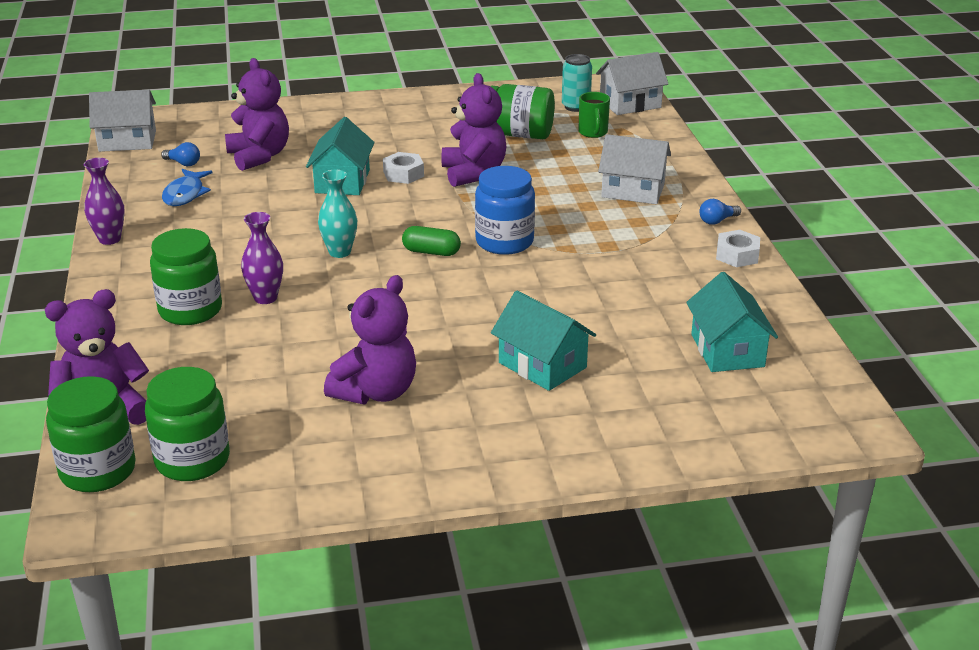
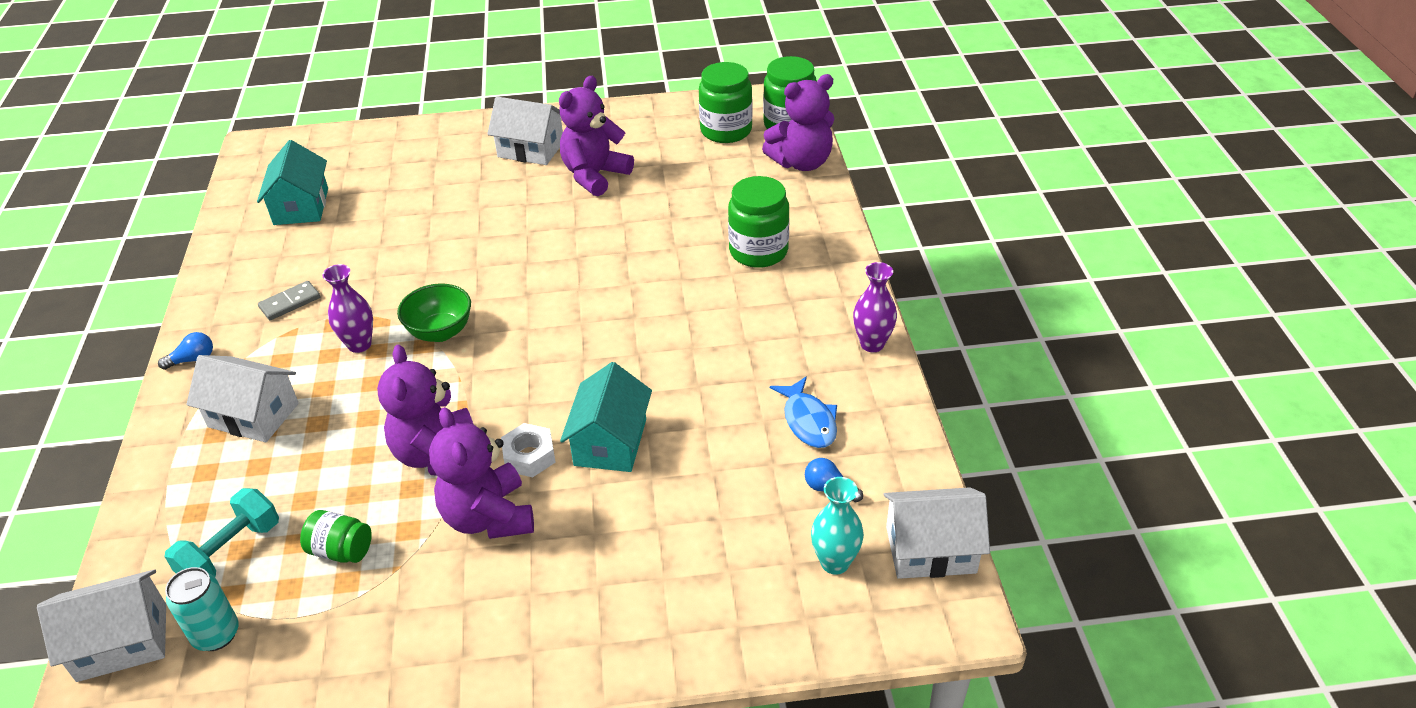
camera: 175 degrees left, 10 degrees up
(185, 194) = (808, 421): blue fish -> blue fish turned 150 degrees clockwise
(259, 156) = (725, 503): purple teddy bear -> purple teddy bear (488, 517)
(265, 298) = (690, 264): purple vase -> purple vase (359, 344)
(339, 252) = (618, 320): turquoise vase -> turquoise vase (835, 563)
(431, 252) = (521, 319): green capsule -> none
(468, 428) = (531, 149): none -> white house
(504, 242) = (440, 332): blue jar -> green bowl
(519, 134) = (341, 550): green jar -> green jar, size x0.59
(542, 365) = (458, 195): turquoise house -> none
(593, 133) = (231, 552): green mug -> turquoise dumbbell
(663, 261) = (290, 303): none -> grey domino
(737, 255) = (211, 309): white nut -> none

